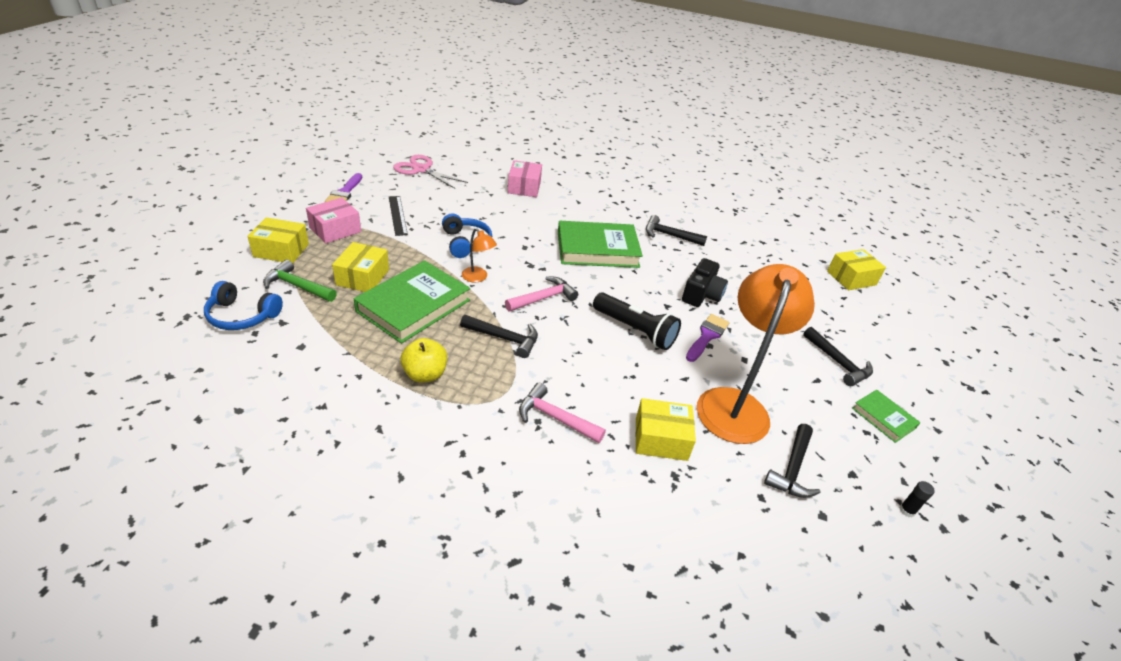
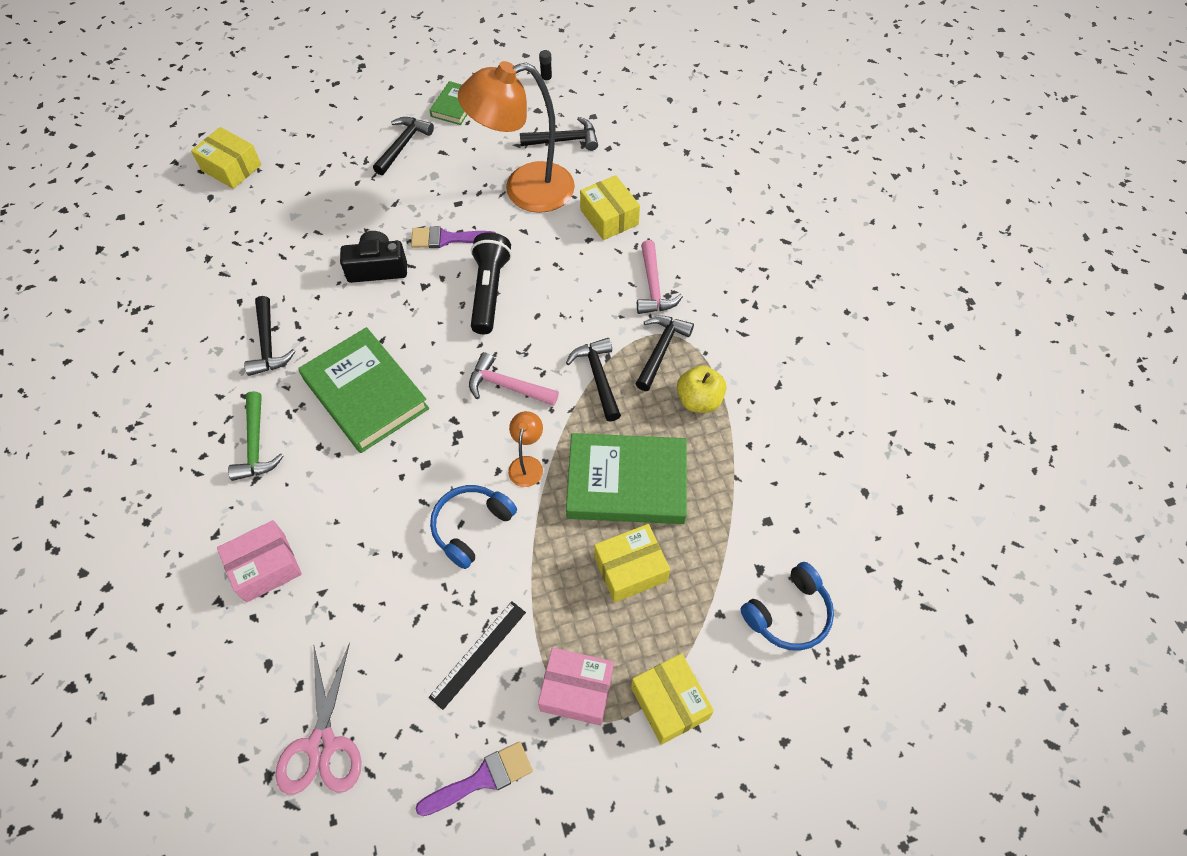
camera: 120 degrees left, 20 degrees up
(242, 316) = (788, 614): blue headphones -> blue headphones turned 75 degrees clockwise
(297, 286) = (704, 615): green hammer -> green hammer (256, 445)
(490, 383) = (661, 350): none -> black hammer

